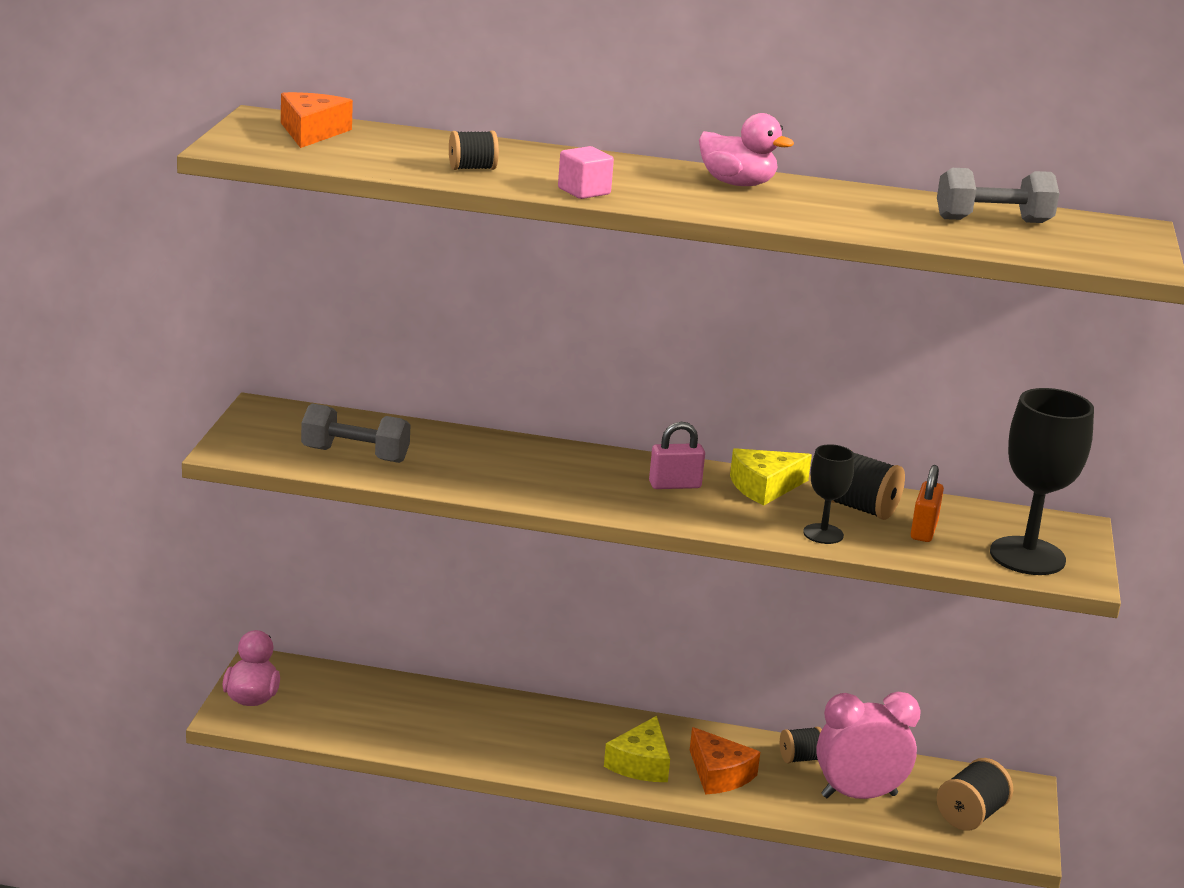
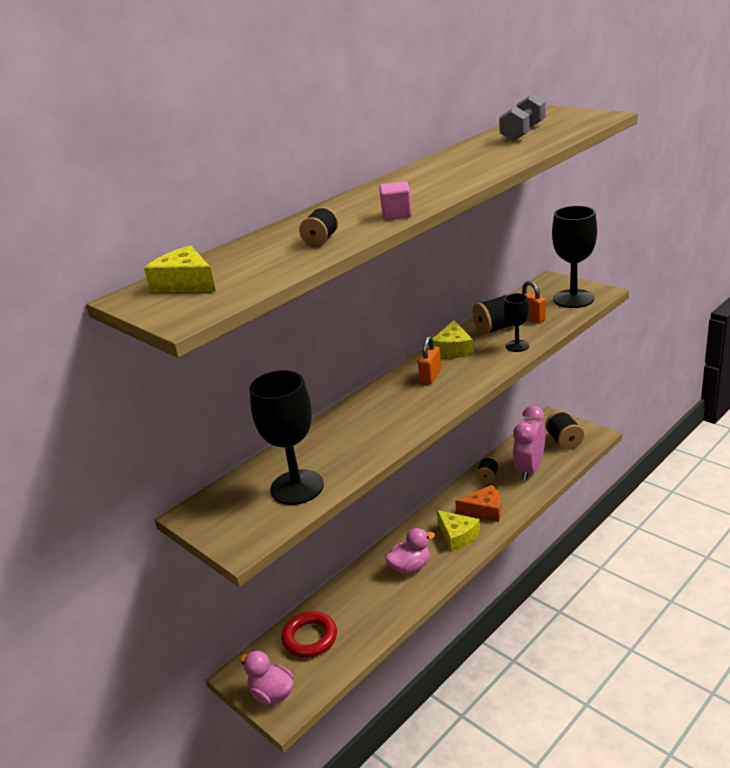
camera: 50 degrees left, 5 degrees up
(312, 132) = (185, 283): orange cheese -> yellow cheese
(355, 455) = (297, 487): grey dumbbell -> black goblet
(356, 697) = (310, 638): none -> red ring
(675, 485) = (430, 376): pink padlock -> orange padlock
(737, 184) = (418, 176): pink duck -> pink duck (410, 567)

